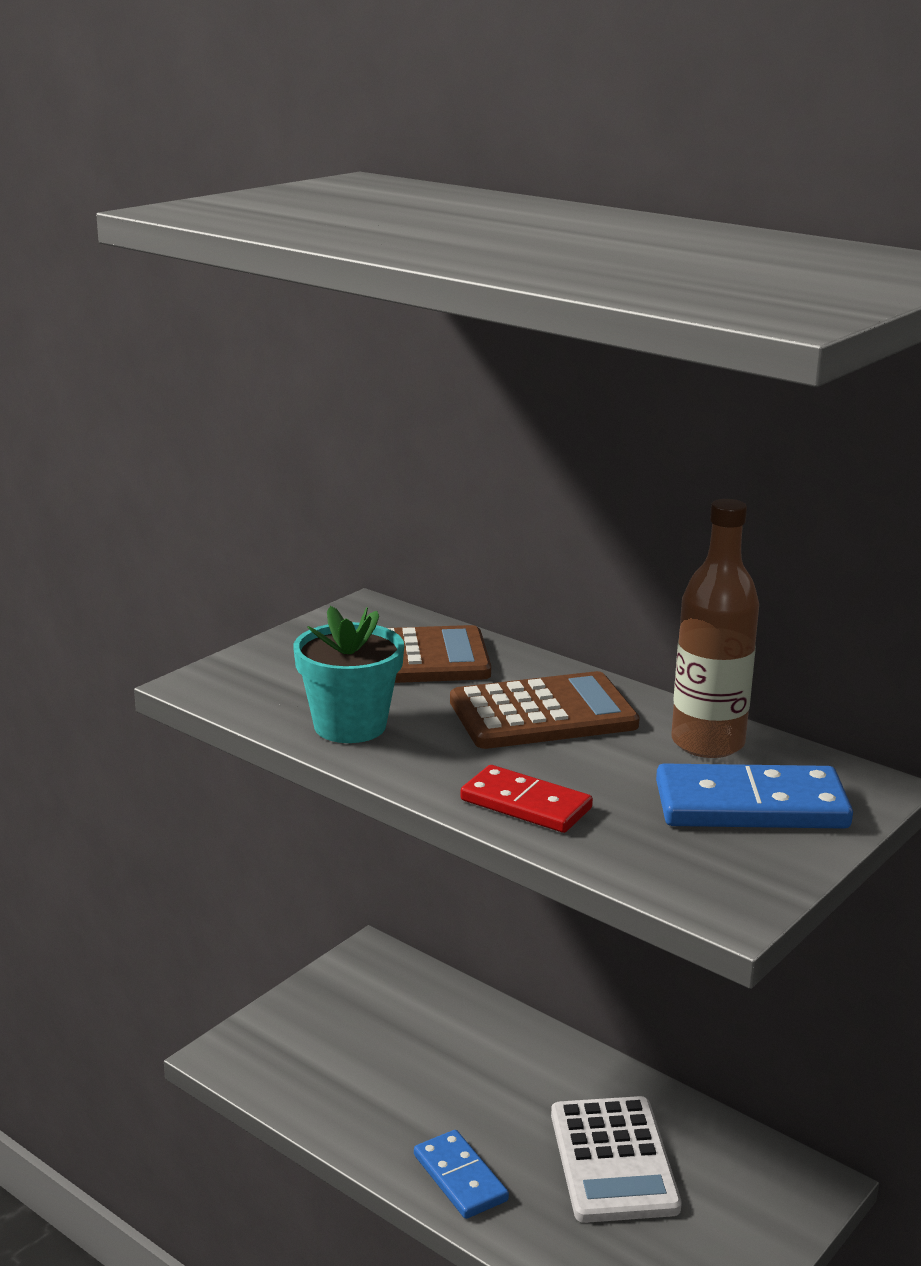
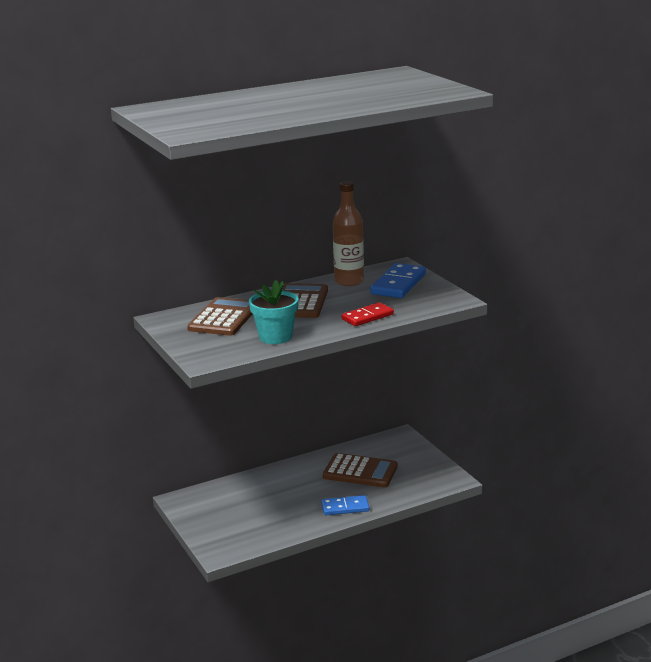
camera: 65 degrees left, 0 degrees up
(613, 1160) = (360, 472): white calculator -> brown calculator

